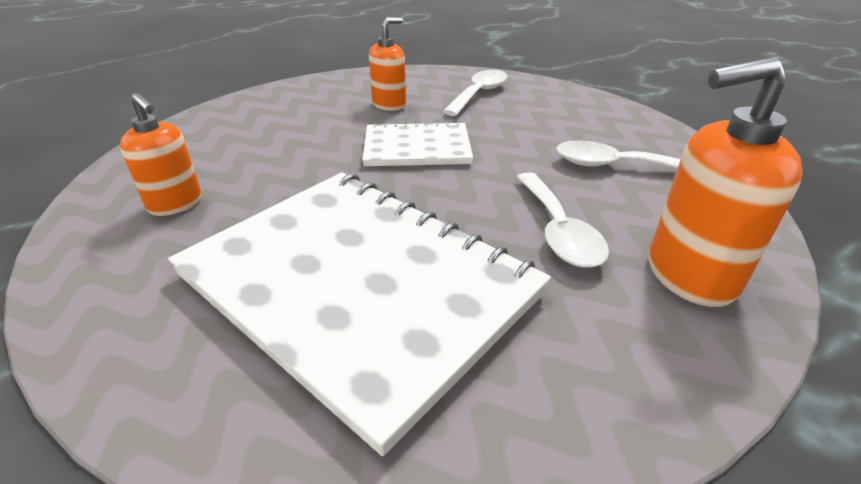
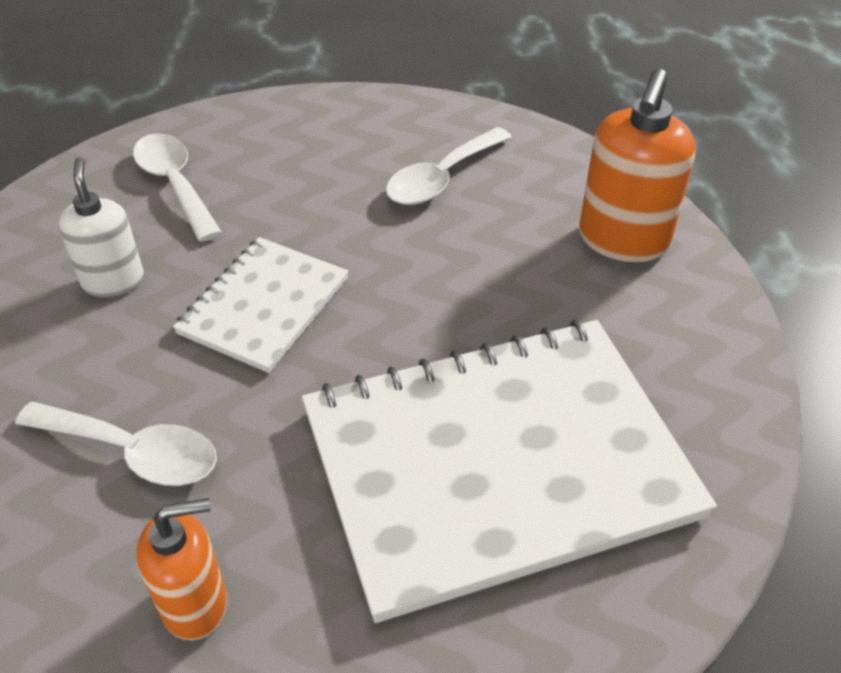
camera: 60 degrees left, 10 degrees up
(389, 105) = (113, 281): orange soap dispenser -> white soap dispenser
(558, 231) = (514, 279): white spoon -> white spoon (133, 452)

